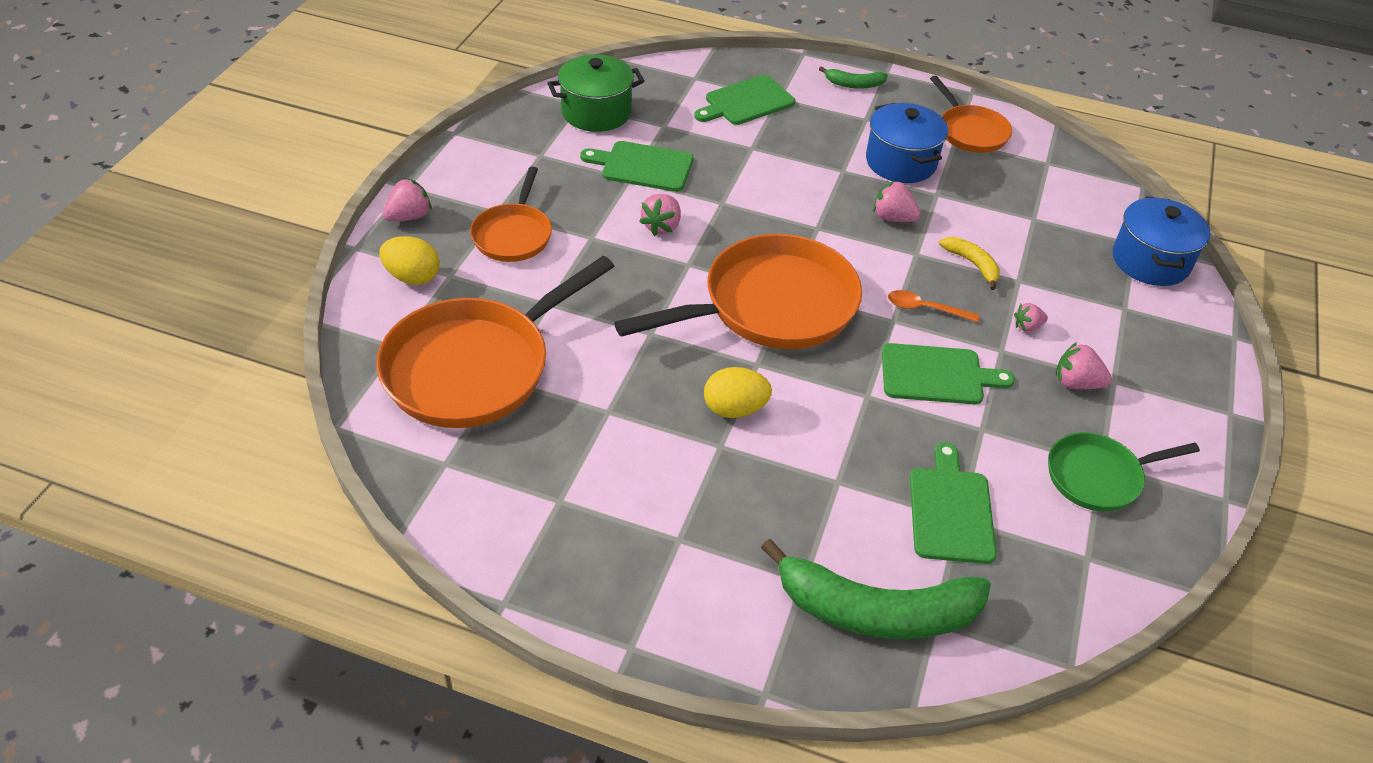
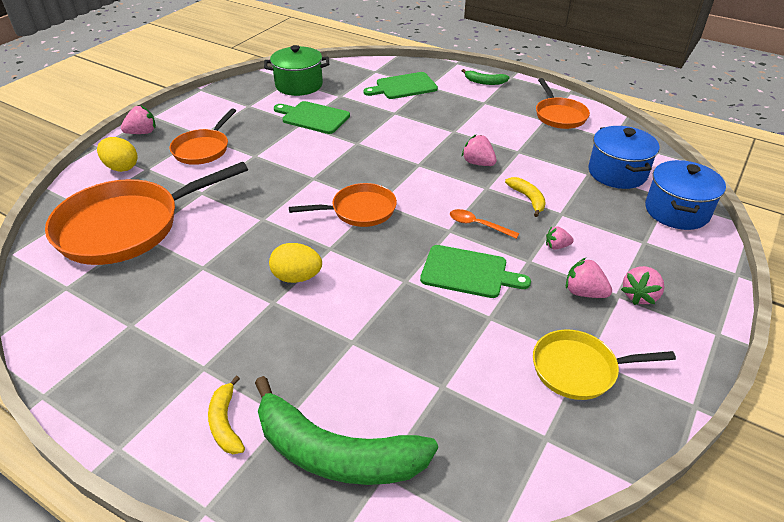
camera: 15 degrees right, 5 degrees down
(662, 226) = (307, 153): pink strawberry -> pink strawberry (639, 296)
(739, 599) = (225, 423): none -> yellow banana
(770, 306) = (359, 210): orange pan -> orange pan, size x0.55
(901, 162) = (499, 130): blue pot -> blue pot (617, 173)
(950, 510) = (437, 378): green cutting board -> none
(1099, 476) = (579, 369): green pan -> yellow pan

